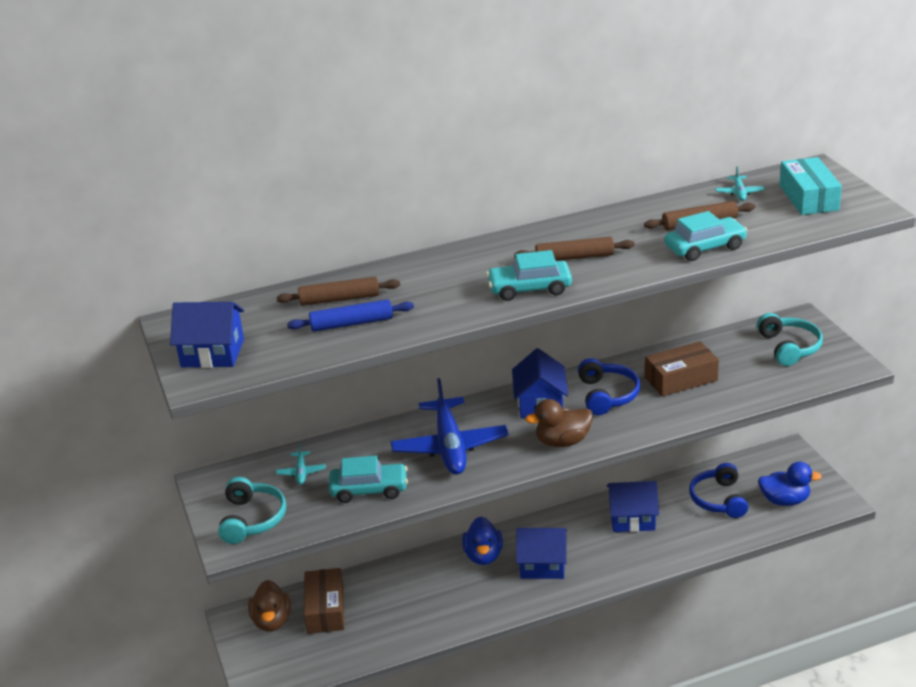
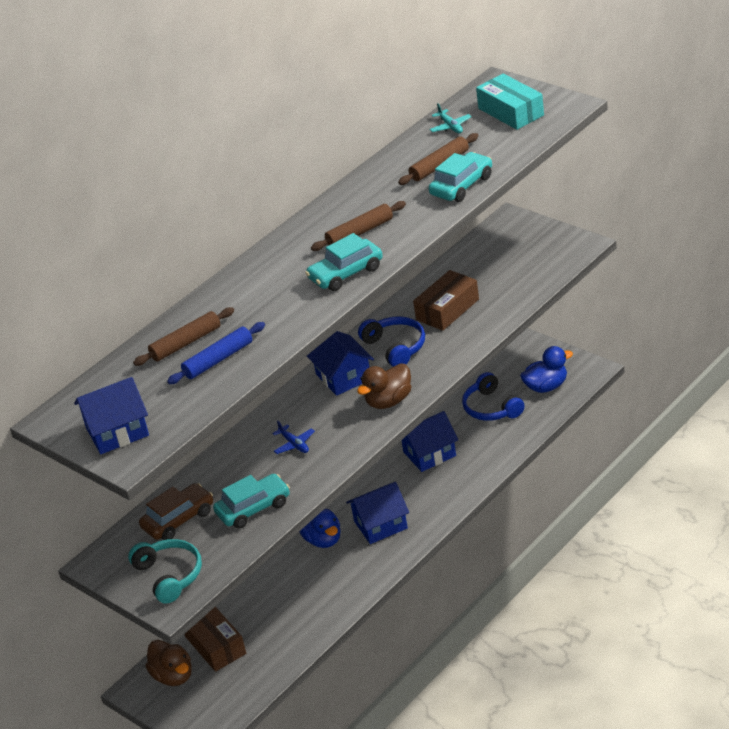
camera: 25 degrees left, 5 degrees up
(301, 472) = (178, 519): turquoise plane -> brown car
(450, 447) = (294, 444): blue plane -> blue plane, size x0.42
(789, 347) = (517, 248): turquoise headphones -> none

